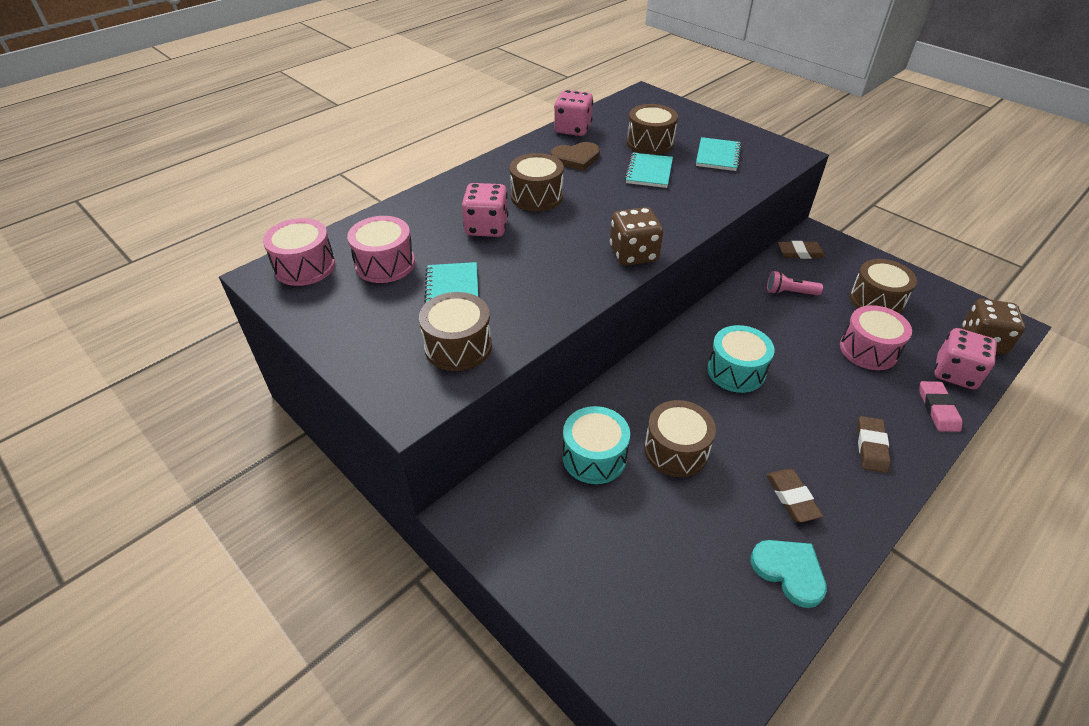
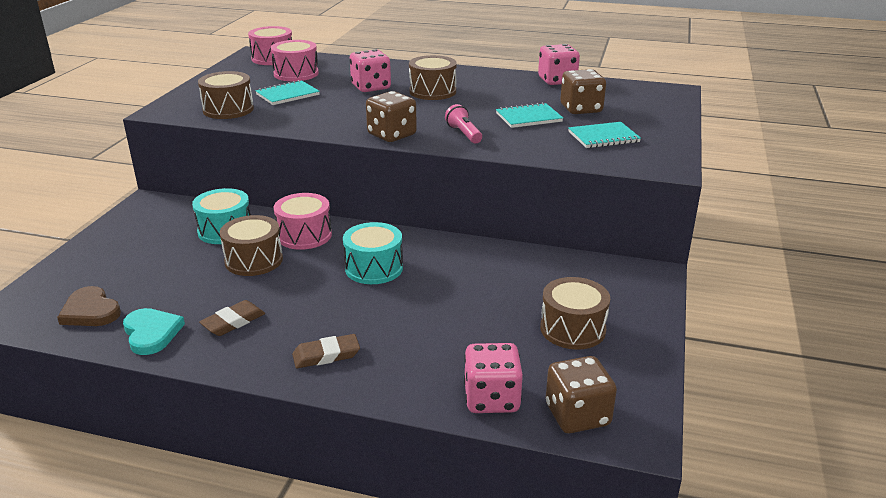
camera: 60 degrees right, 15 degrees down
(576, 158) = (510, 91): brown heart -> brown heart (90, 311)
(650, 143) = (581, 109): brown drum -> brown dice
(789, 292) = (524, 275): pink flashlight -> pink flashlight (464, 134)
(789, 571) = (151, 333): turquoise heart -> turquoise heart turned 45 degrees counterclockwise
(800, 253) = (605, 270): brown eraser -> none
(868, 350) = (476, 335): pink drum -> pink drum (304, 235)
(938, 409) = (417, 391): pink eraser -> none

